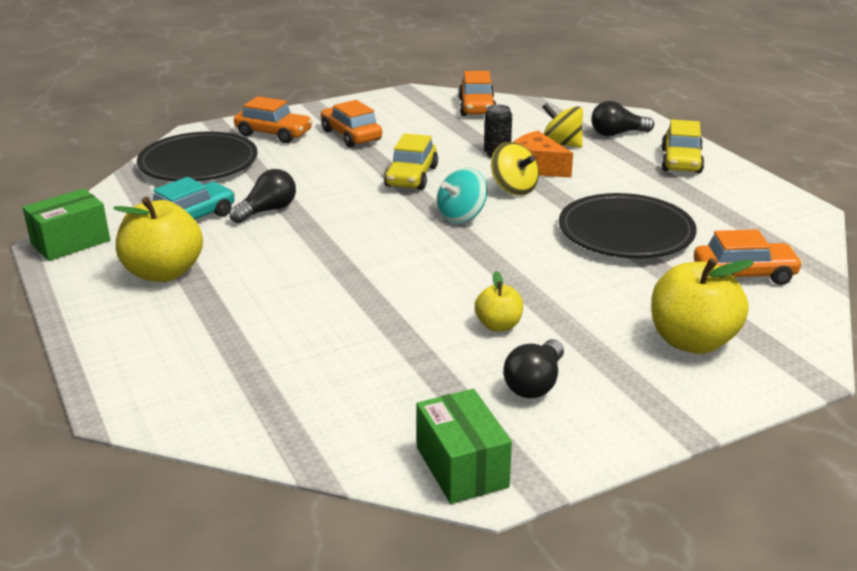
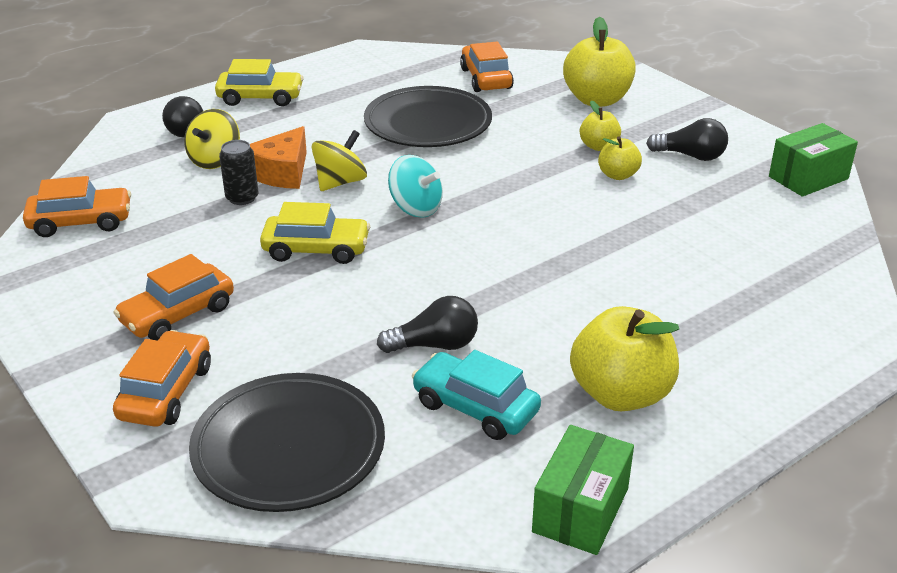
camera: 100 degrees left, 5 degrees up
(71, 242) = (581, 510): green box -> green box turned 75 degrees clockwise
(267, 211) = (434, 345): black light bulb -> black light bulb turned 135 degrees clockwise
(567, 324) = (598, 146): none -> yellow apple

